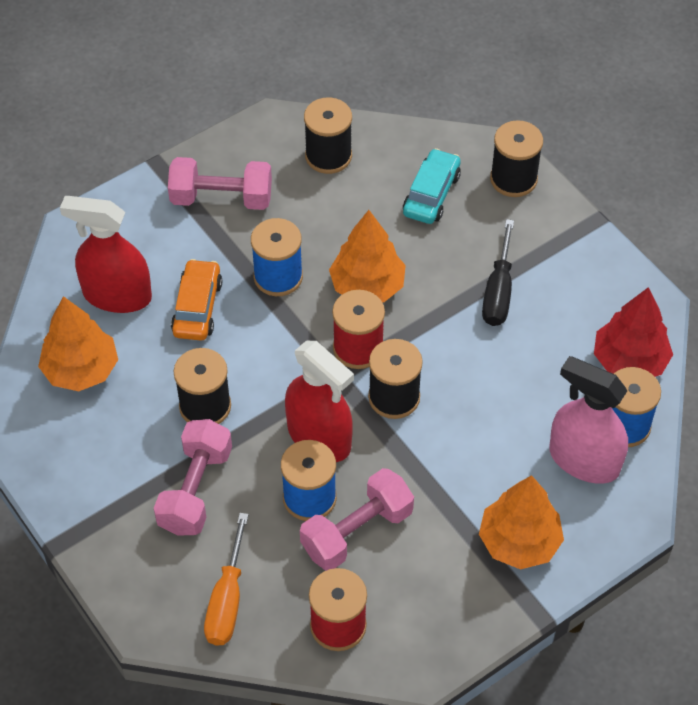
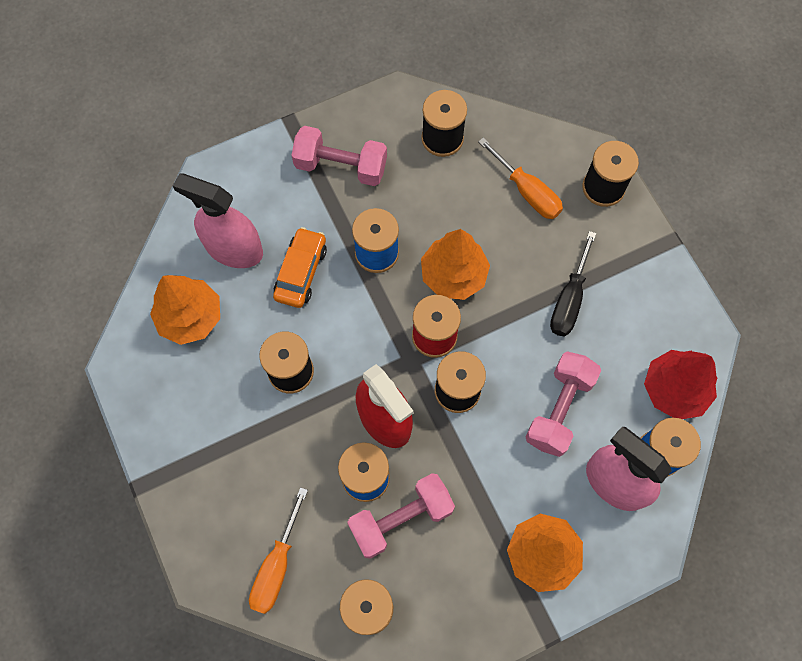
camera: 10 degrees right, 15 degrees up
(117, 295) = (234, 248): red spray bottle -> pink spray bottle
(195, 490) = (268, 452): pink dumbbell -> pink dumbbell (559, 409)
(431, 194) = (527, 191): turquoise car -> orange screwdriver

